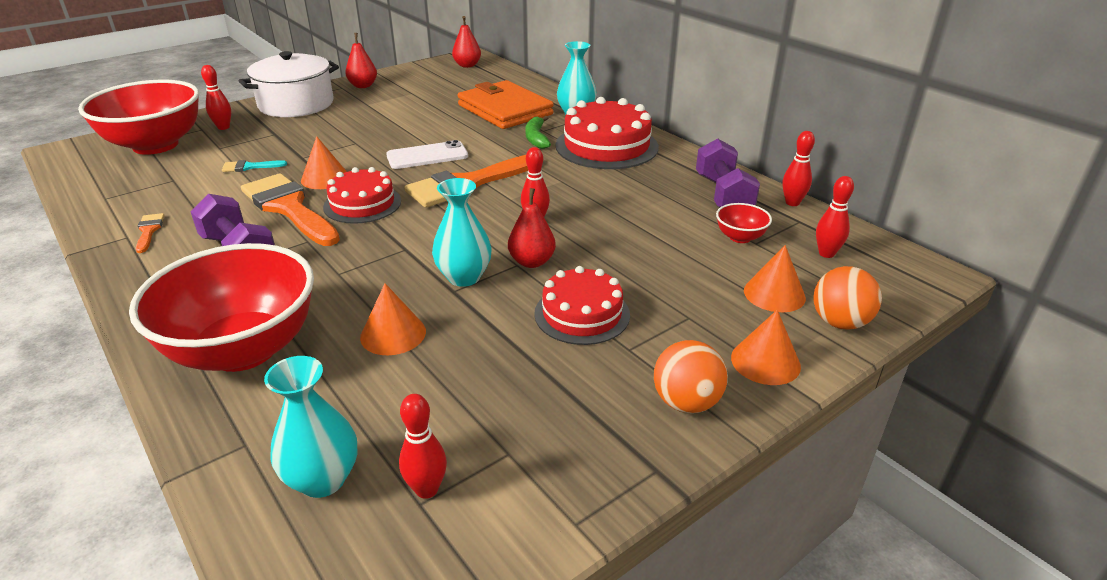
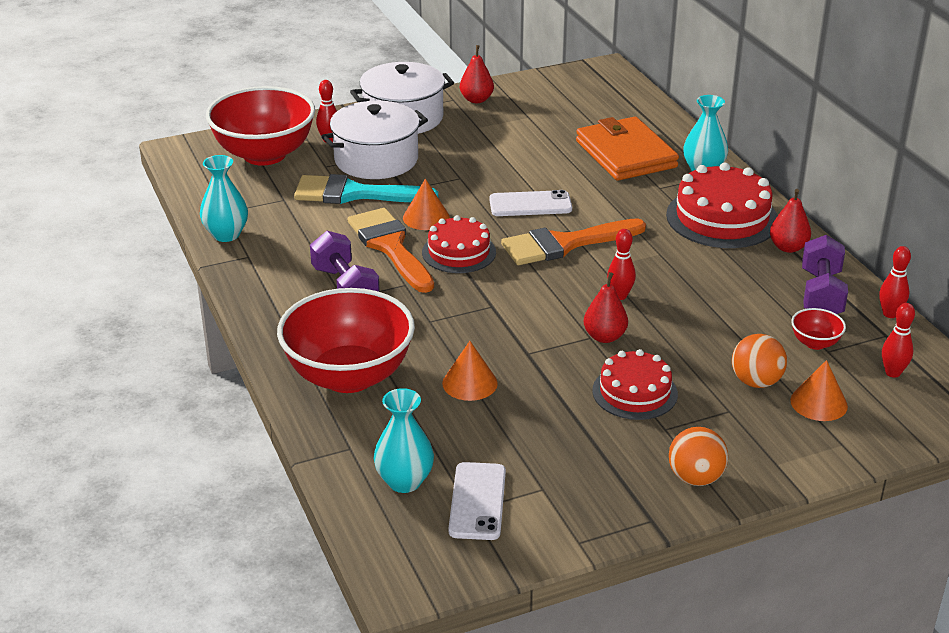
camera: 15 degrees right, 0 degrees up
(149, 231) = (266, 253): orange brush -> none
(249, 167) = (354, 194): turquoise brush -> turquoise brush, size x2.32
(271, 137) = (376, 159): none -> white pot
(427, 489) = (477, 501): red bowling pin -> white phone
(464, 277) = (539, 342): turquoise vase -> turquoise vase (226, 234)
(467, 65) = (599, 82): red pear -> red pear (788, 247)
(536, 138) = (649, 197): green banana -> none
(765, 361) = (778, 459): orange cone -> none
(839, 322) = (865, 438): orange ball -> orange ball (756, 382)

